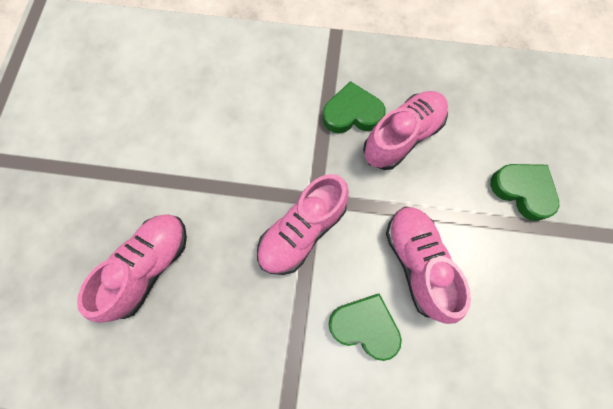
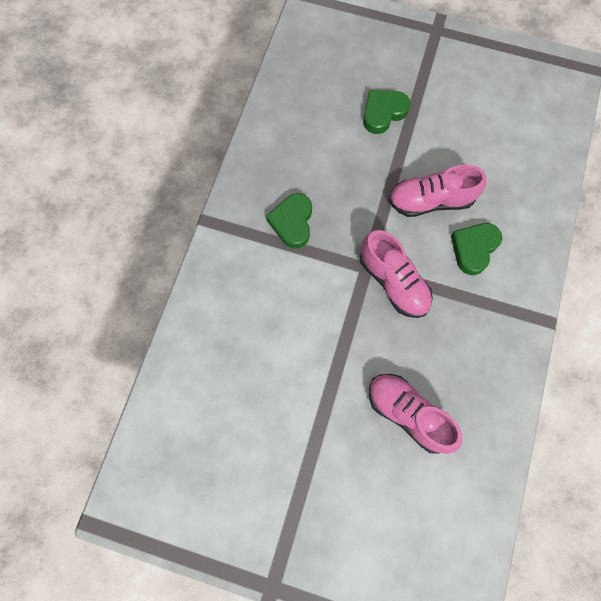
camera: 80 degrees left, 0 degrees up
(402, 137) = (322, 187): pink shoe -> none

